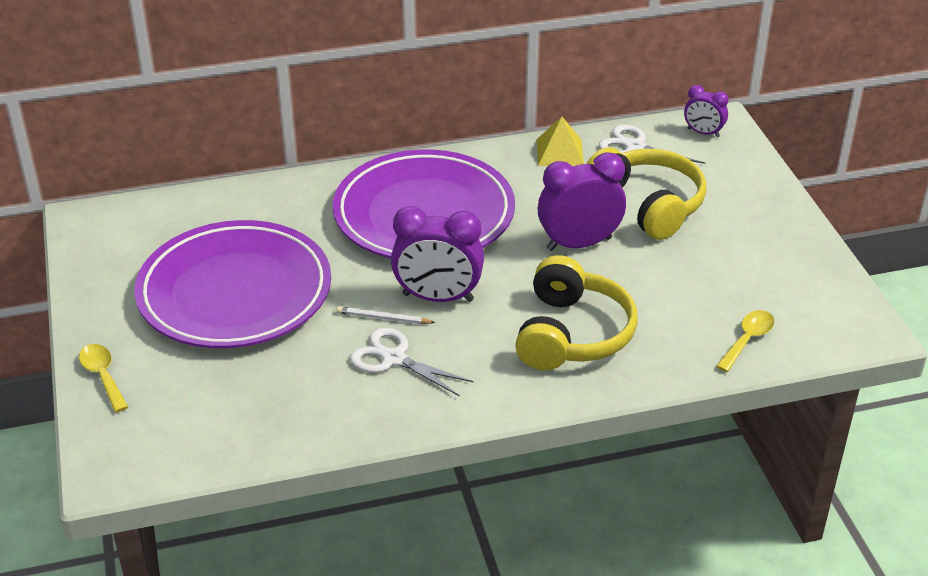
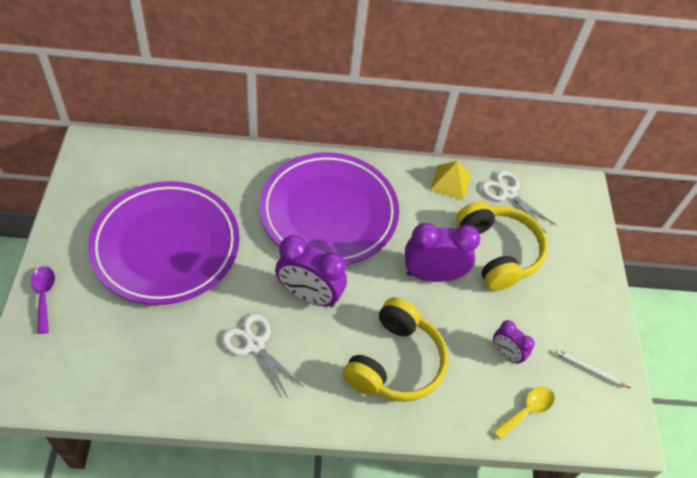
camera: 10 degrees right, 15 degrees up
(103, 376) = (44, 296): yellow spoon -> purple spoon
(383, 318) = (262, 303): white pencil -> white pencil (590, 370)
(703, 133) = (565, 194): purple clock -> purple clock (506, 353)

